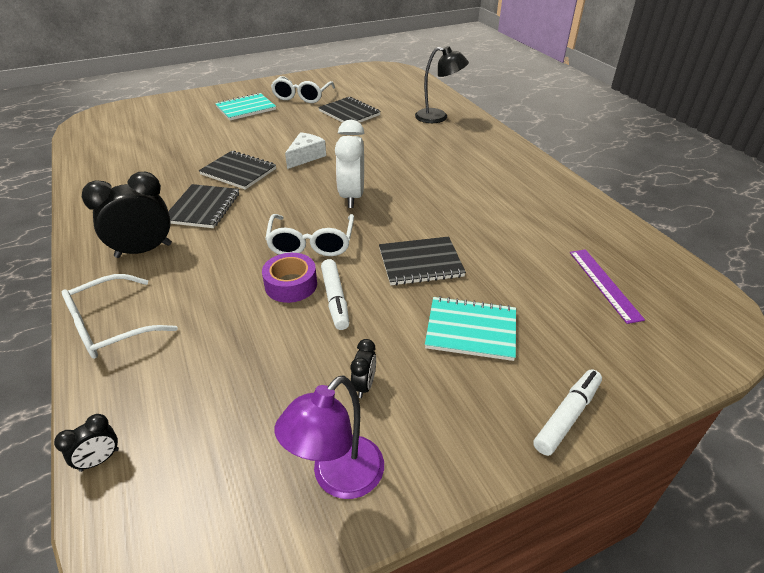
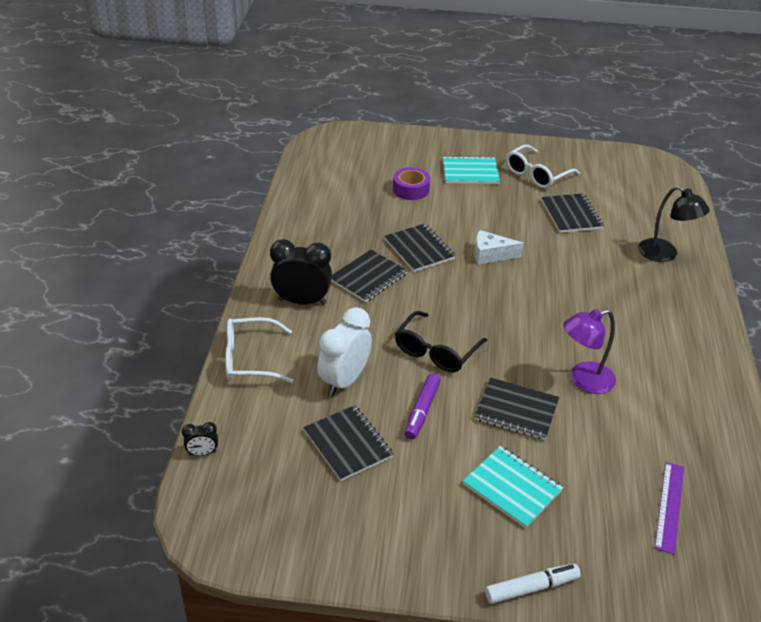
camera: 30 degrees right, 0 degrees up
(280, 364) = (348, 444): none -> black notebook
(291, 284) = (395, 382): purple tape -> purple tape (411, 189)
(305, 157) = (490, 255): white cheese -> white cheese turned 150 degrees counterclockwise
(311, 243) = (436, 351): white glasses -> black glasses
(335, 299) = (422, 411): white marker -> purple marker
(338, 478) = (338, 541): purple lamp -> purple lamp (583, 380)
(352, 197) = (503, 318): white clock -> white clock (344, 381)
(364, 385) = (397, 489): black clock -> none

